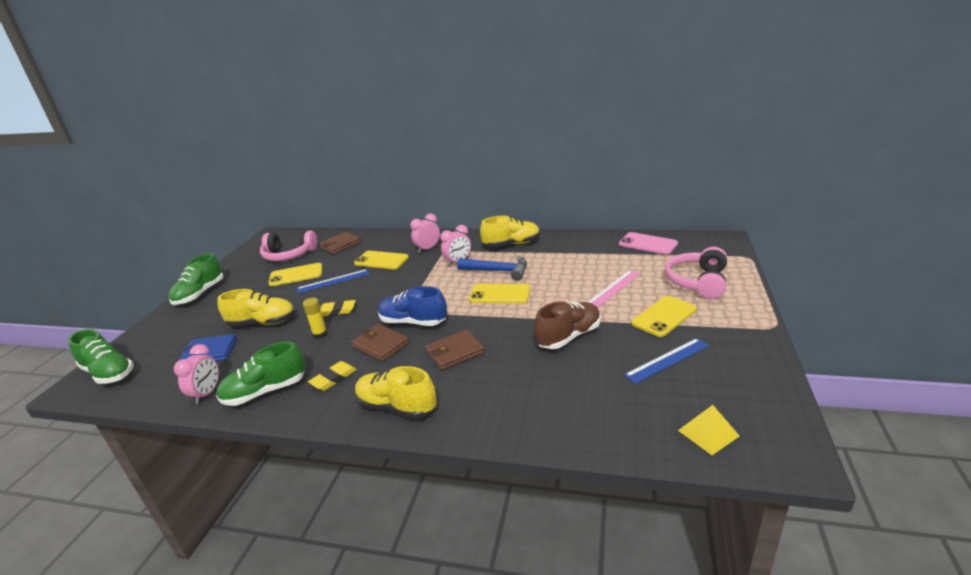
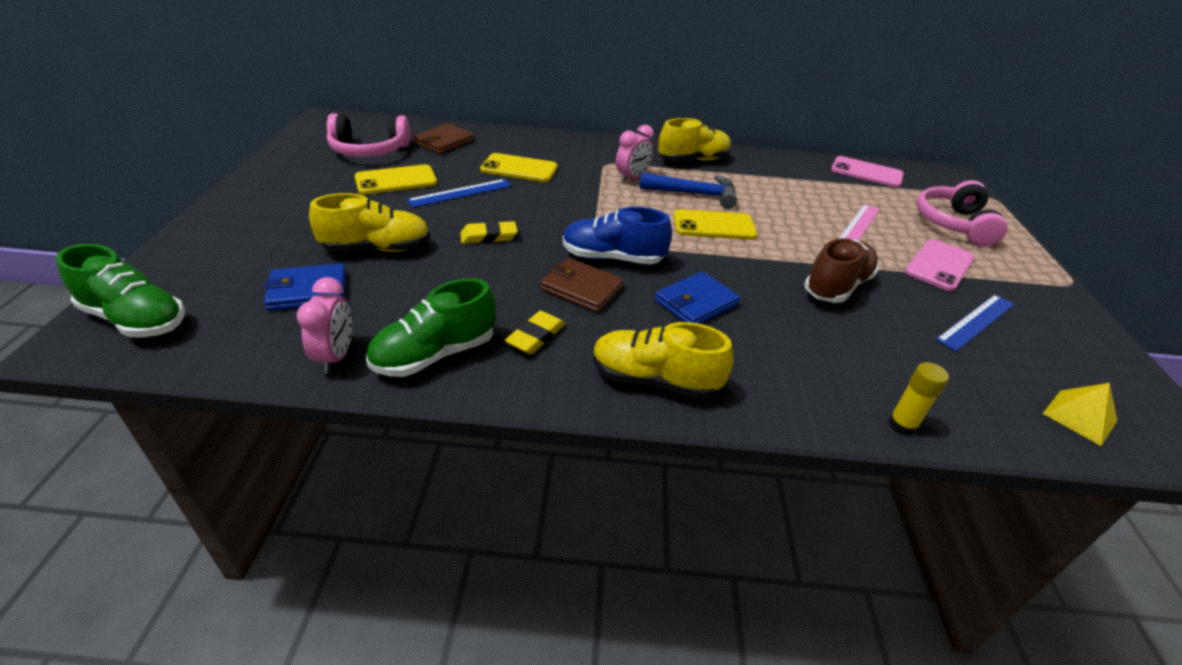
camera: 15 degrees left, 10 degrees up
(200, 294) = (246, 199): green shoe -> none
(320, 334) = (480, 270): yellow glue stick -> yellow glue stick (902, 425)
(428, 249) = (579, 157): pink clock -> none
(455, 352) = (696, 303): brown wallet -> blue wallet
(664, 316) = (939, 265): yellow phone -> pink phone

